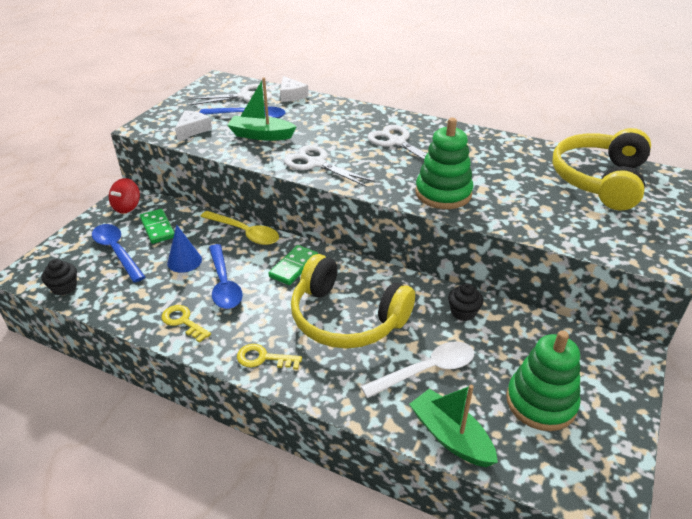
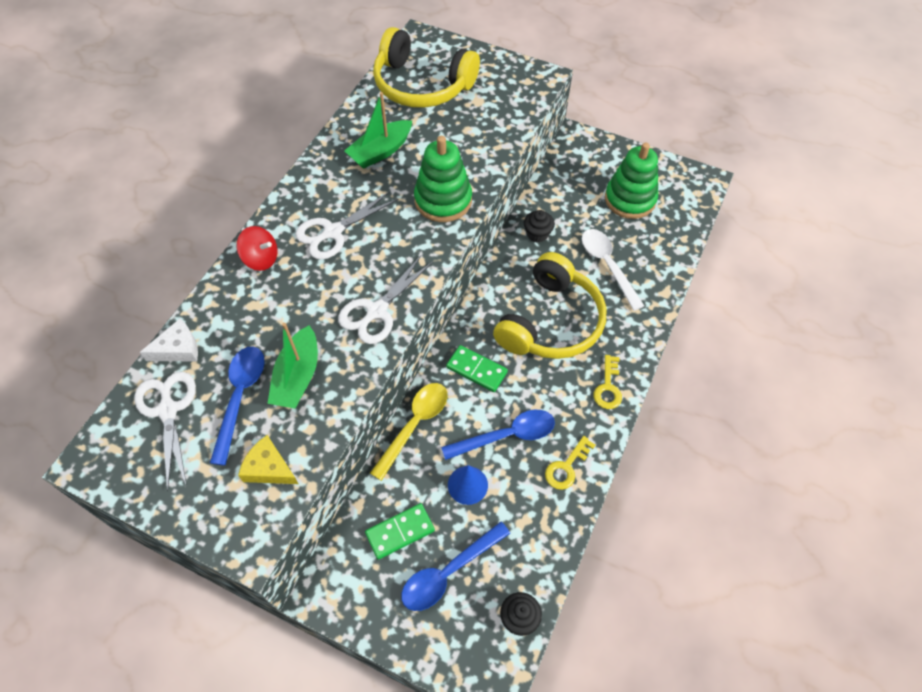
camera: 90 degrees left, 20 degrees up
(127, 207) = (348, 586): red spinning top -> red spinning top (261, 259)
(193, 129) = (269, 468): white cheese -> yellow cheese
(450, 436) = (669, 256): green boat -> green boat (380, 151)

